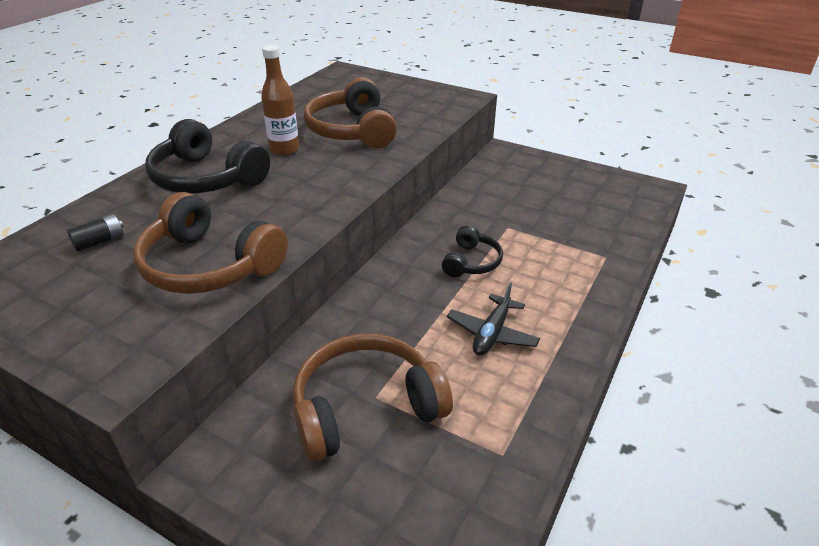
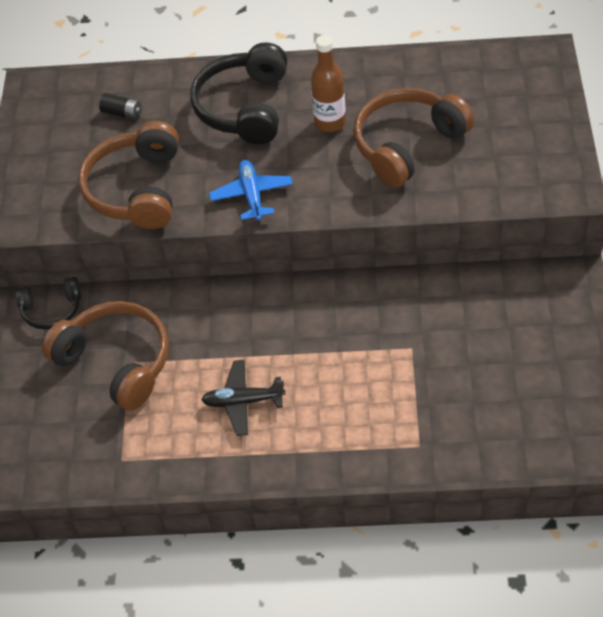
camera: 65 degrees right, 15 degrees up
(309, 206) = (252, 195): none -> blue plane
(471, 262) = (331, 345): black headphones -> black headphones (52, 310)

